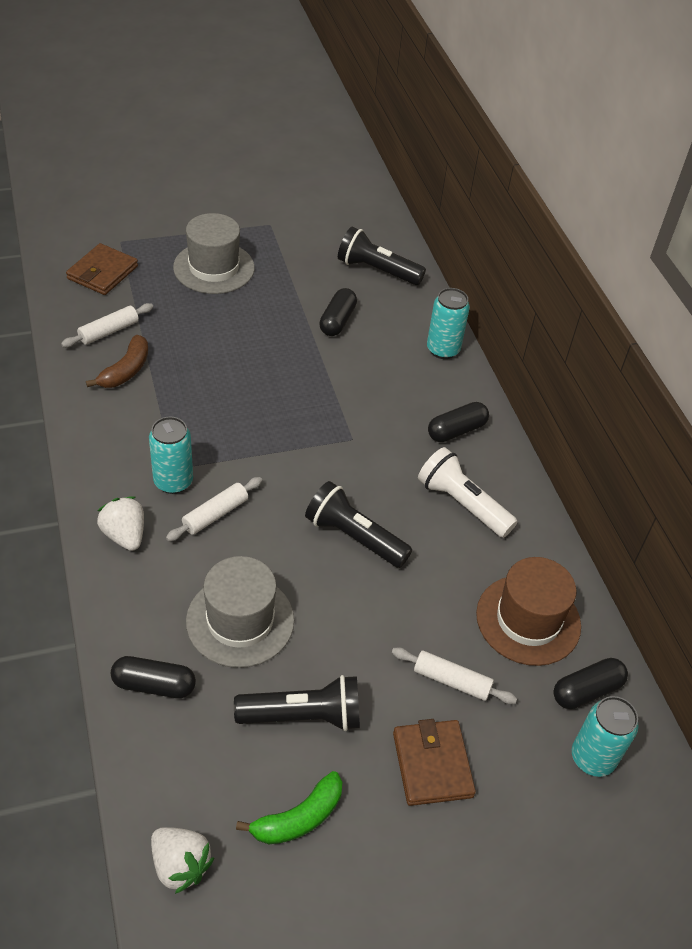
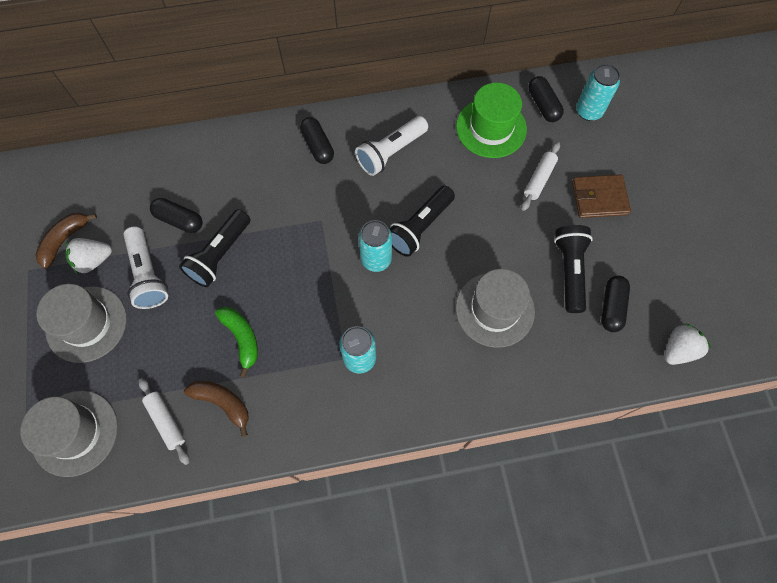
camera: 80 degrees left, 20 degrees up
(103, 273) = (75, 433): brown wallet -> grey hat
(124, 535) = (414, 396): white strawberry -> white strawberry (93, 261)
(154, 685) = (550, 369): black capsule -> black capsule (611, 307)
(215, 514) = (395, 325): white rolling pin -> none
(270, 304) = (148, 274): none -> white flashlight
(299, 818) = (641, 278): green banana -> green banana (242, 338)
(304, 243) = (64, 240): none -> brown banana
(377, 270) = (115, 182): black flashlight -> black flashlight (220, 255)
(443, 349) = (226, 143): turquoise can -> turquoise can (376, 259)
(528, 620) = (491, 128): brown hat -> green hat

